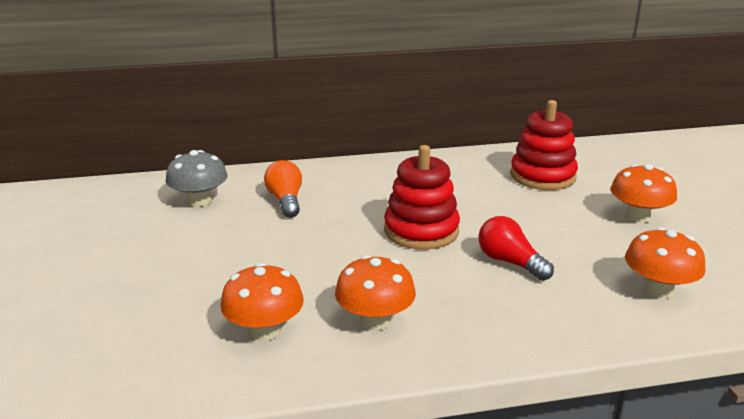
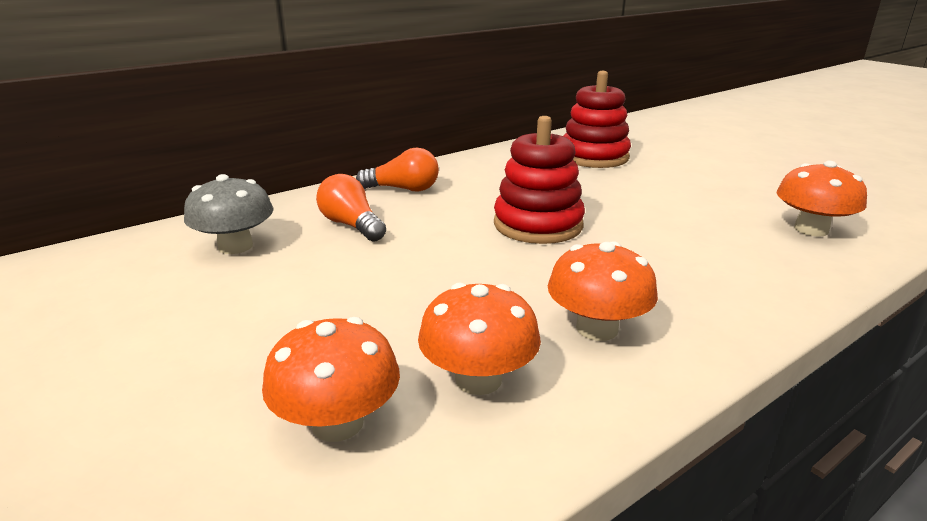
camera: 25 degrees left, 0 degrees up
(350, 177) = (403, 189): none -> orange light bulb
(510, 262) = (659, 235): red light bulb -> none
(638, 216) = (714, 174): orange mushroom -> orange mushroom (337, 423)

